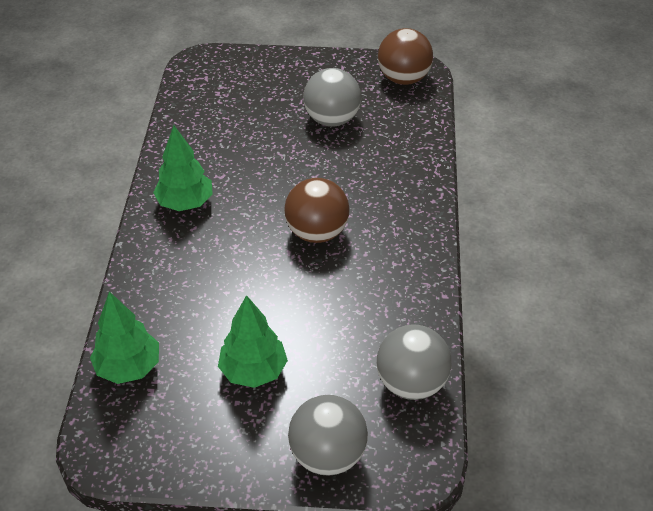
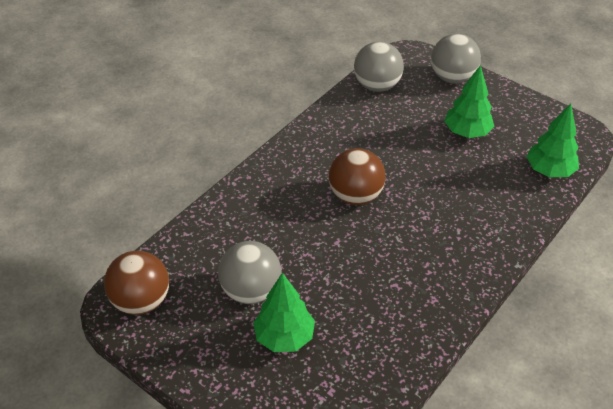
camera: 145 degrees left, 0 degrees up
(185, 203) = (442, 274): green tree -> green tree (284, 337)

